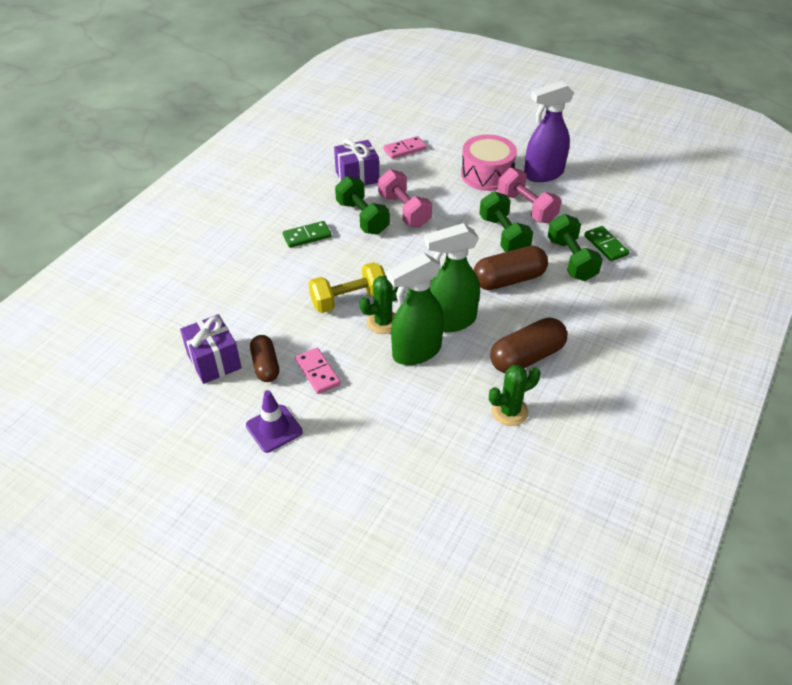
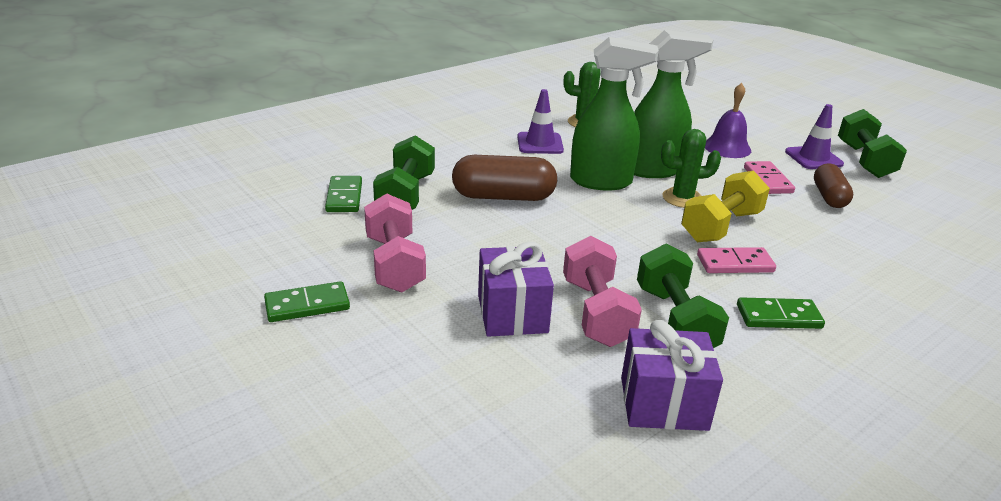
camera: 160 degrees left, 15 degrees down
(214, 361) = (894, 213): purple gift -> purple gift (512, 313)
(349, 300) = (721, 226): yellow dumbbell -> yellow dumbbell turned 45 degrees counterclockwise
(360, 416) = (727, 147): none -> purple bell
(404, 149) = (529, 443): pink domino -> pink domino (735, 263)
(487, 174) = (404, 333): pink drum -> none
(504, 235) = (465, 240): green dumbbell -> green dumbbell (864, 161)
(526, 357) = (540, 143): brown capsule -> purple traffic cone
(543, 174) = (307, 305): purple spray bottle -> green domino

